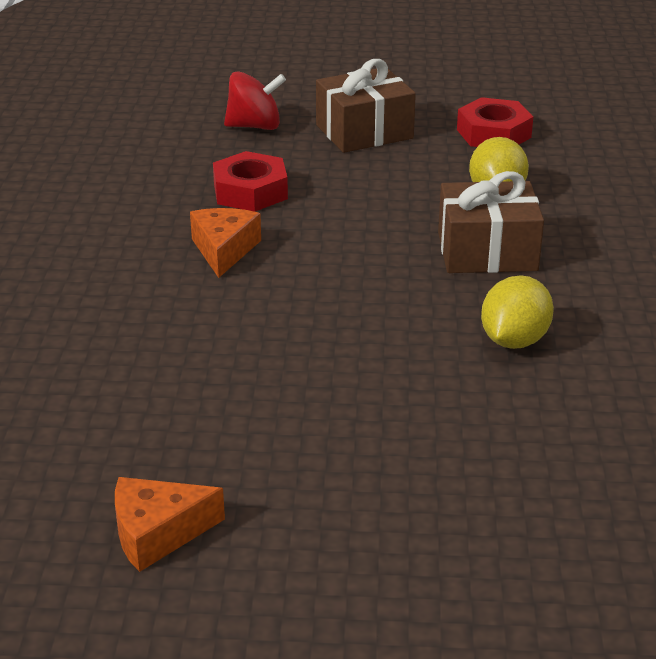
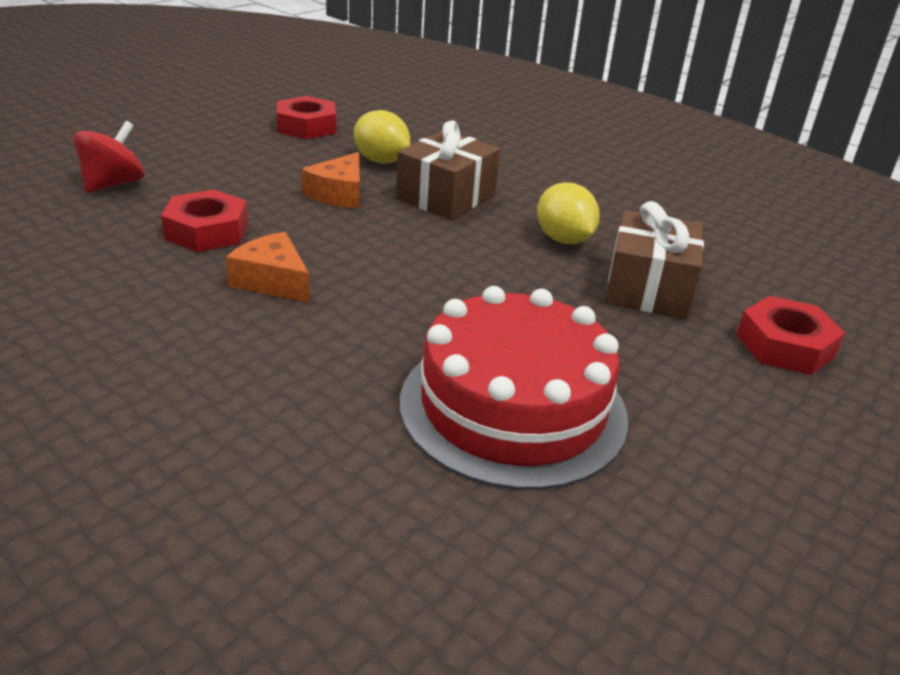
camera: 55 degrees left, 0 degrees up
(157, 533) = (647, 506): orange cheese -> orange cheese (339, 194)
(203, 423) = (513, 408): none -> red cake
(364, 132) = (214, 156): brown gift -> brown gift (648, 288)
(514, 537) = (785, 345): none -> red nut

